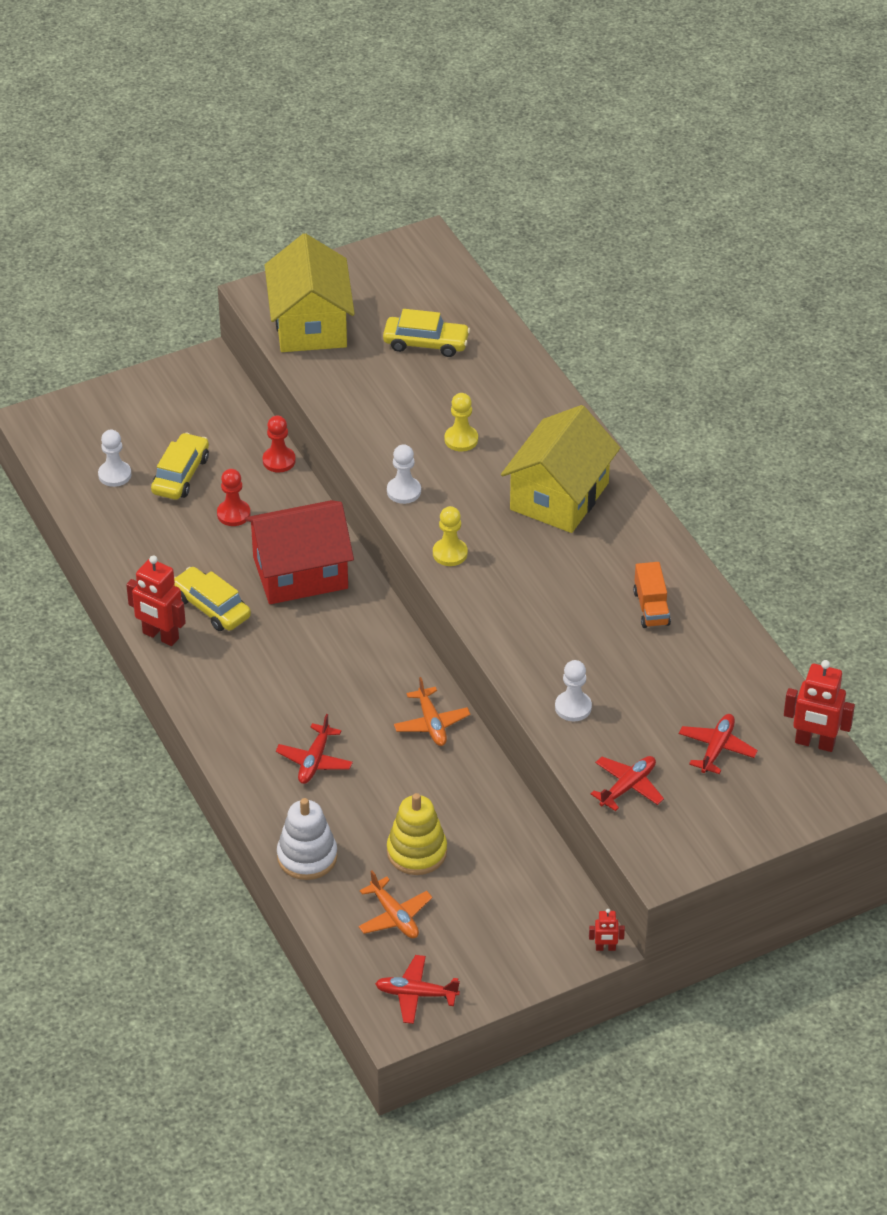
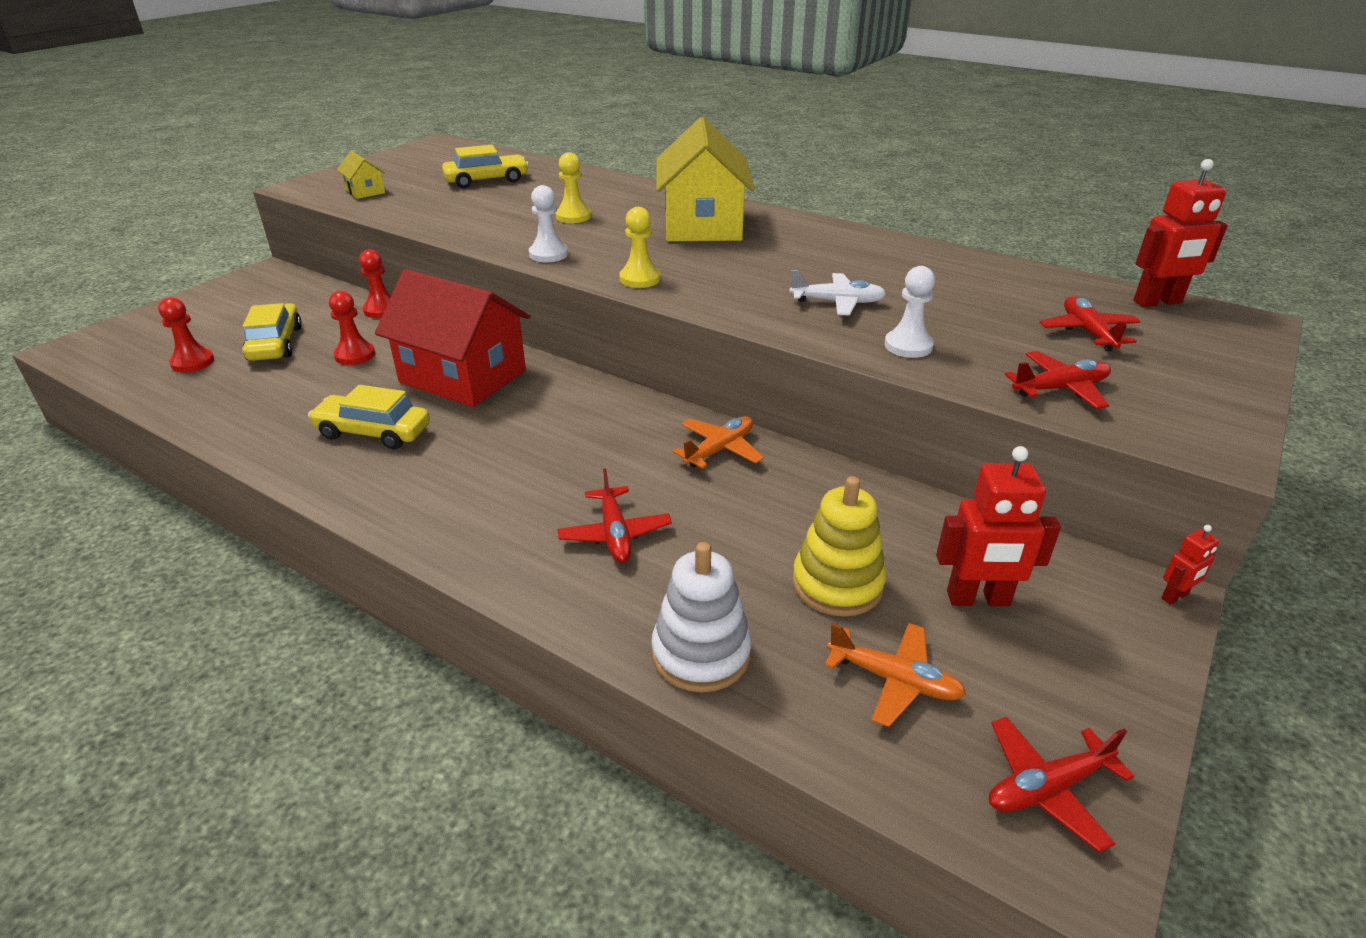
camera: 30 degrees left, 10 degrees down
(114, 475) = (193, 362): white pawn -> red pawn
(160, 636) = (319, 477): red robot -> red robot (978, 599)
(300, 573) = (463, 376): red house -> red house turned 75 degrees clockwise
(310, 324) = (365, 191): yellow house -> yellow house, size x0.43
(431, 723) = (719, 449): orange plane -> orange plane turned 90 degrees counterclockwise
(571, 642) = (837, 302): none -> white plane
(628, 787) = (1060, 389): red plane -> red plane turned 60 degrees clockwise
(651, 608) = (876, 263): orange truck -> none

